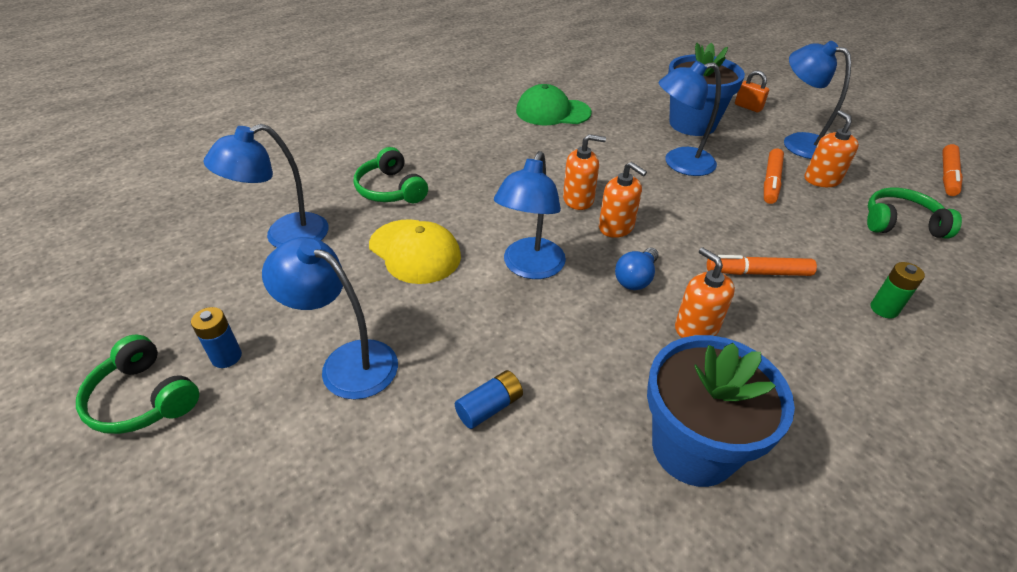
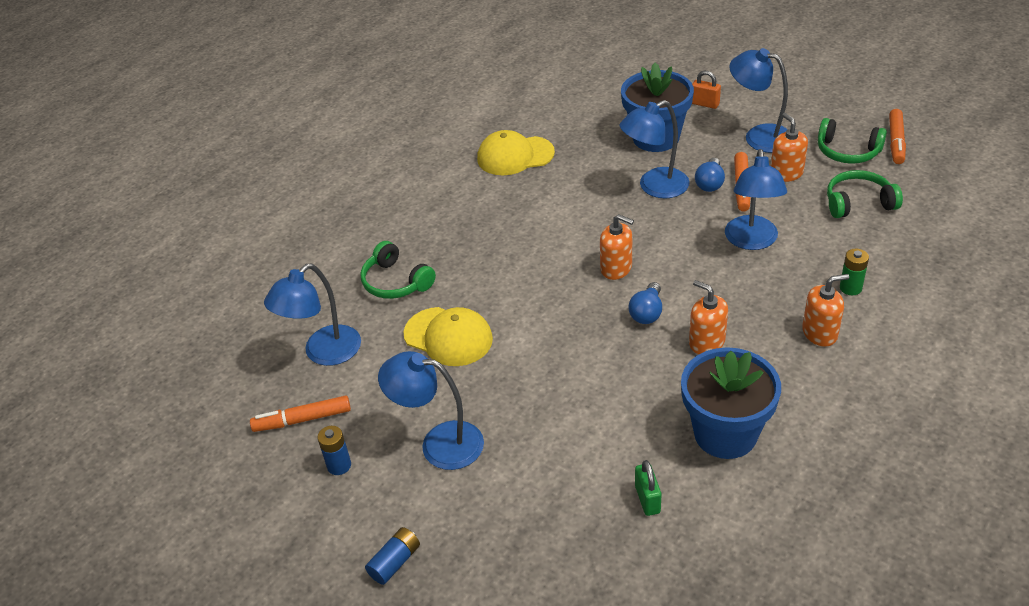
camera: 10 degrees left, 0 degrees up
(143, 398) = (293, 513): green headphones -> green headphones (847, 151)
(489, 407) = (567, 446): blue battery -> blue battery (395, 562)
(530, 268) = (554, 326): blue lamp -> blue lamp (751, 241)
(552, 112) = (515, 156): green cap -> yellow cap
(565, 511) = (647, 499): none -> green padlock
(578, 199) = (573, 249): orange soap dispenser -> orange soap dispenser (820, 333)
(737, 172) = (710, 183): none -> blue light bulb
(758, 273) = (746, 281): orange marker -> orange marker (302, 420)

